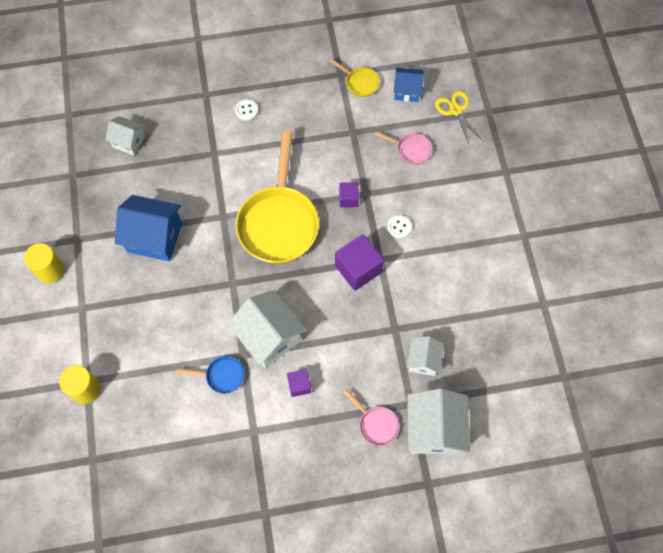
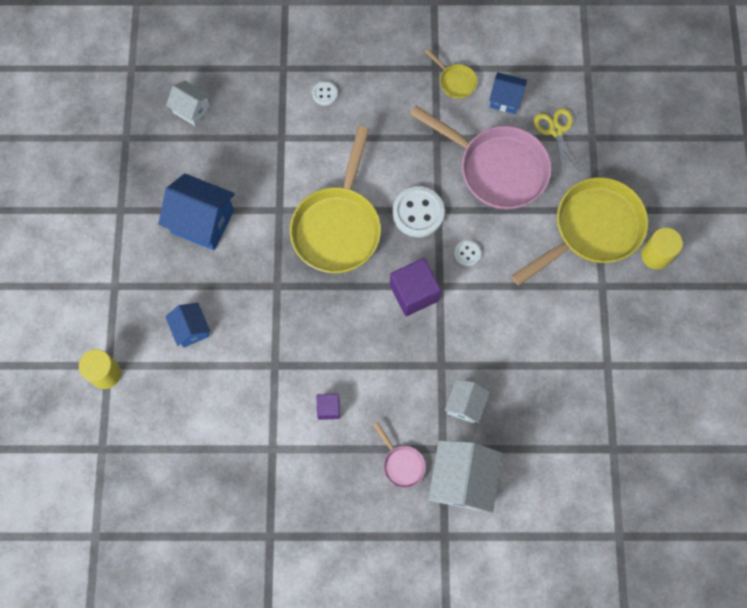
camera: 10 degrees right, 5 degrees up
(50, 270) = (87, 239): yellow cylinder -> yellow cylinder (655, 255)
(160, 335) = (191, 329): none -> blue house
(222, 376) = (249, 384): blue pan -> none
(269, 337) = (306, 351): white house -> none
(348, 199) = (418, 213): purple cube -> white button
(410, 150) = (496, 168): pink pan -> pink pan, size x2.30
(504, 189) = (591, 230): none -> yellow pan

